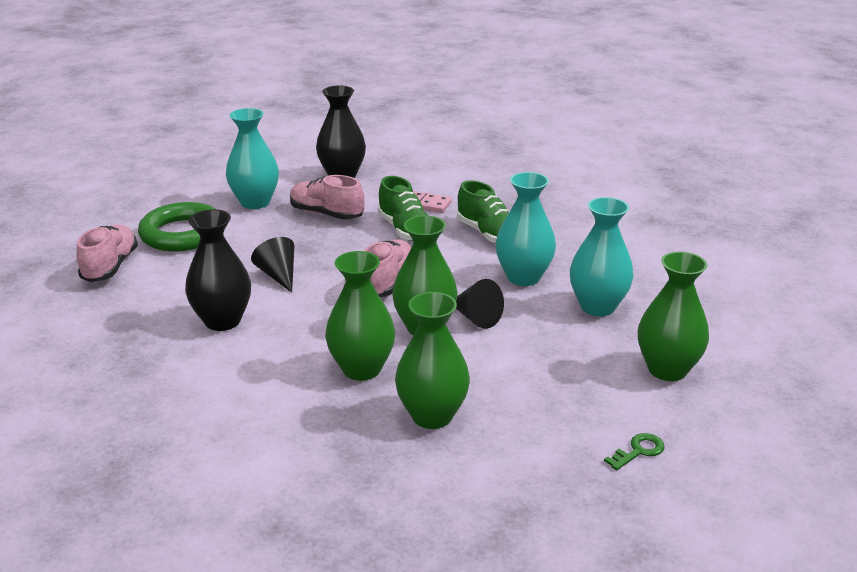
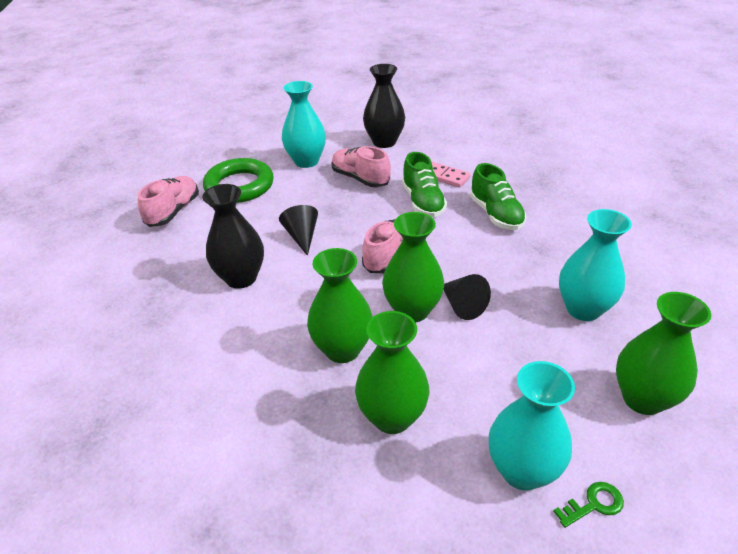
camera: 15 degrees right, 10 degrees up
(523, 277) = (517, 265): turquoise vase -> turquoise vase (522, 470)

